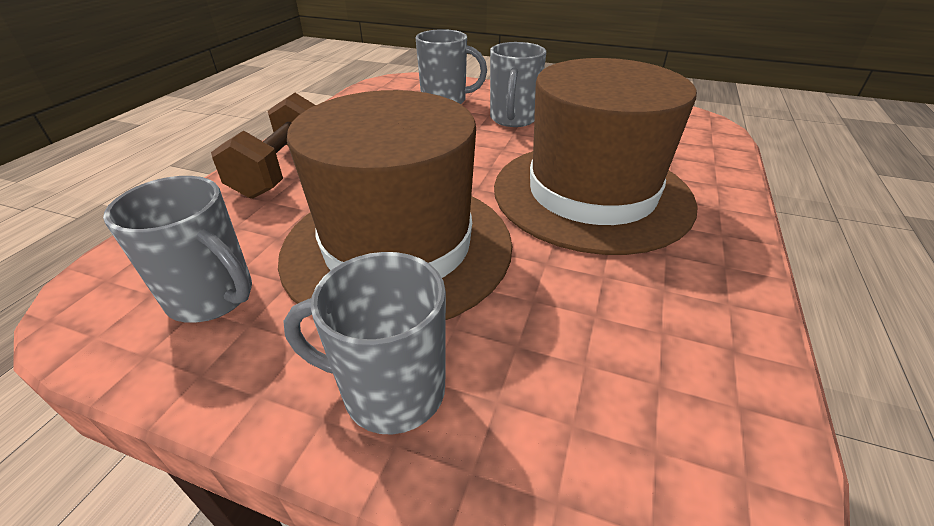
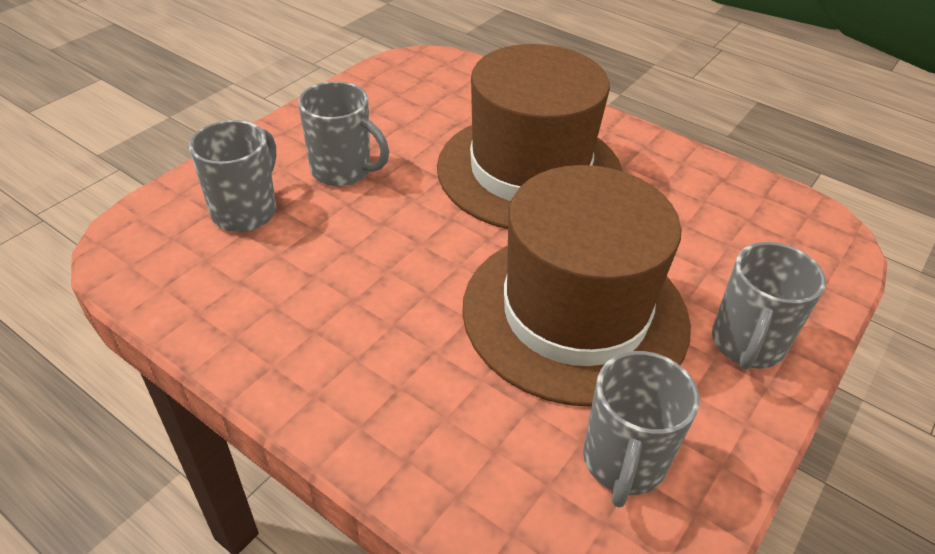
camera: 75 degrees left, 5 degrees up
(213, 297) = (623, 462): grey mug -> grey mug turned 150 degrees clockwise
(282, 169) = (368, 400): brown dumbbell -> none

